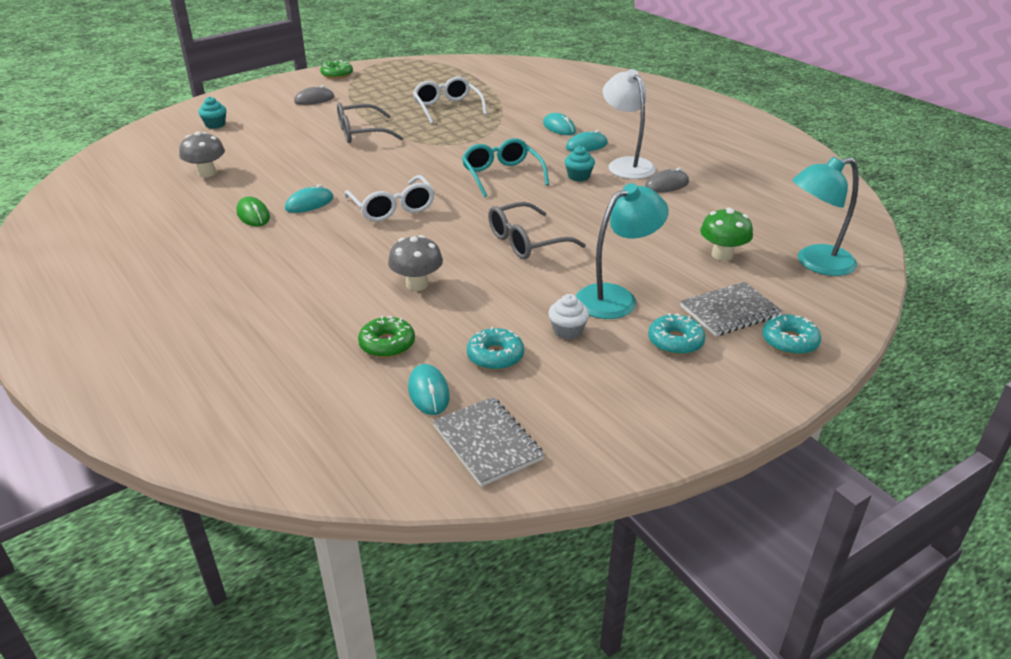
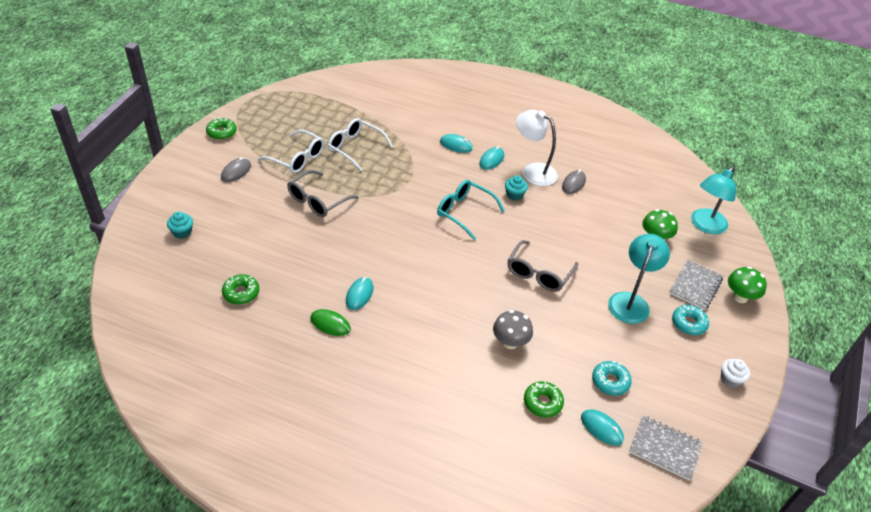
camera: 35 degrees left, 10 degrees up
(207, 173) = (241, 293): grey mushroom -> green donut
(392, 208) = (423, 275): white glasses -> white glasses (297, 158)
(567, 331) = (629, 342): white cupcake -> white cupcake (730, 379)
(789, 342) = (740, 297): turquoise donut -> green mushroom

